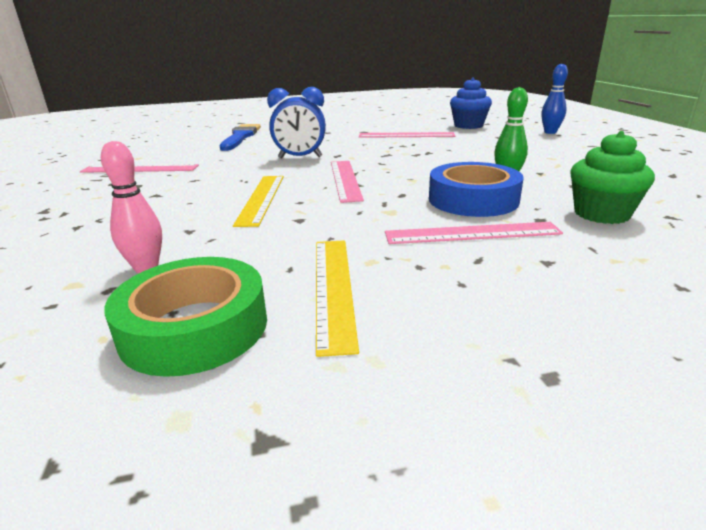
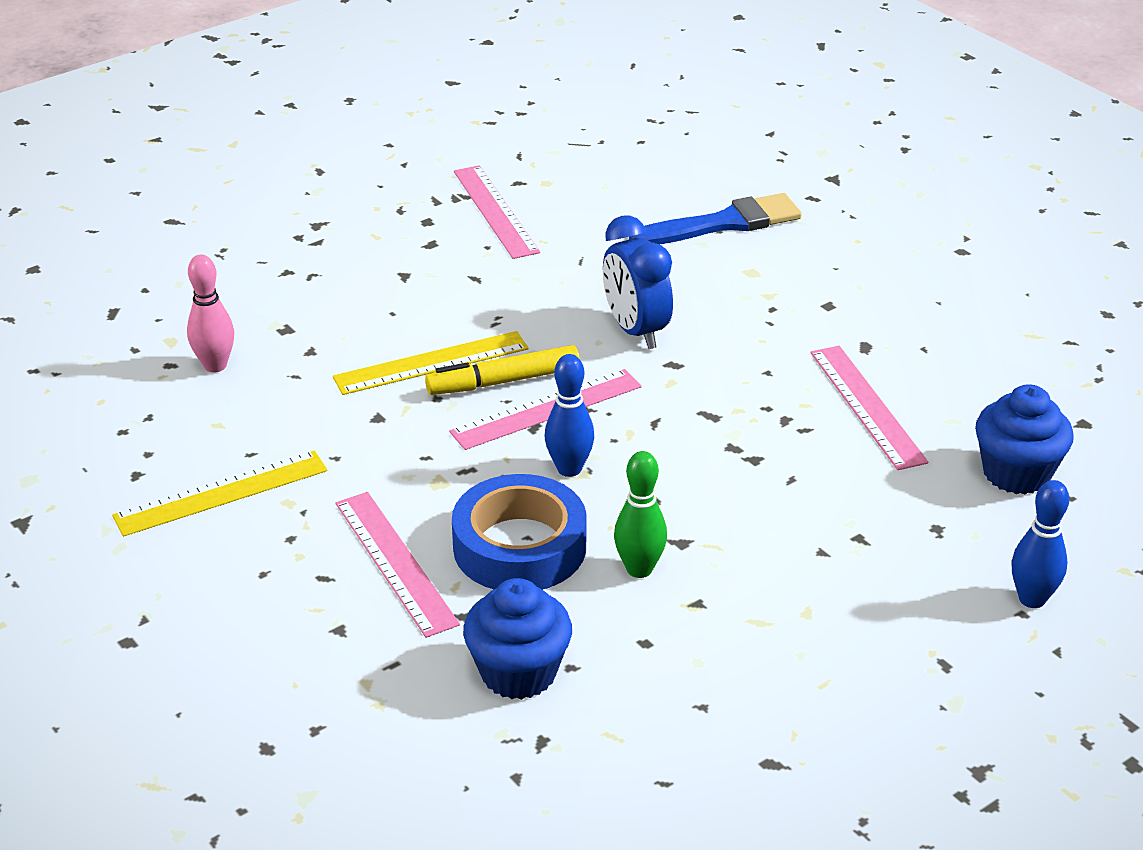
camera: 65 degrees right, 10 degrees up
(194, 327) = (129, 439): green tape -> none
(306, 185) = (503, 381): none -> yellow marker
(406, 181) = (569, 469): none -> blue bowling pin
(601, 214) = (518, 672): green cupcake -> blue cupcake

